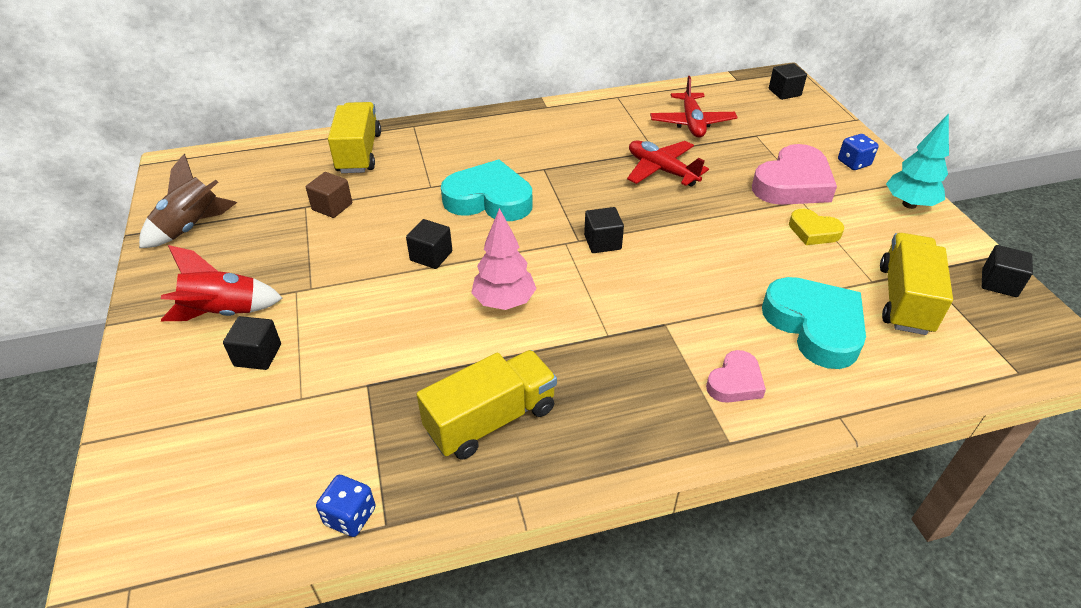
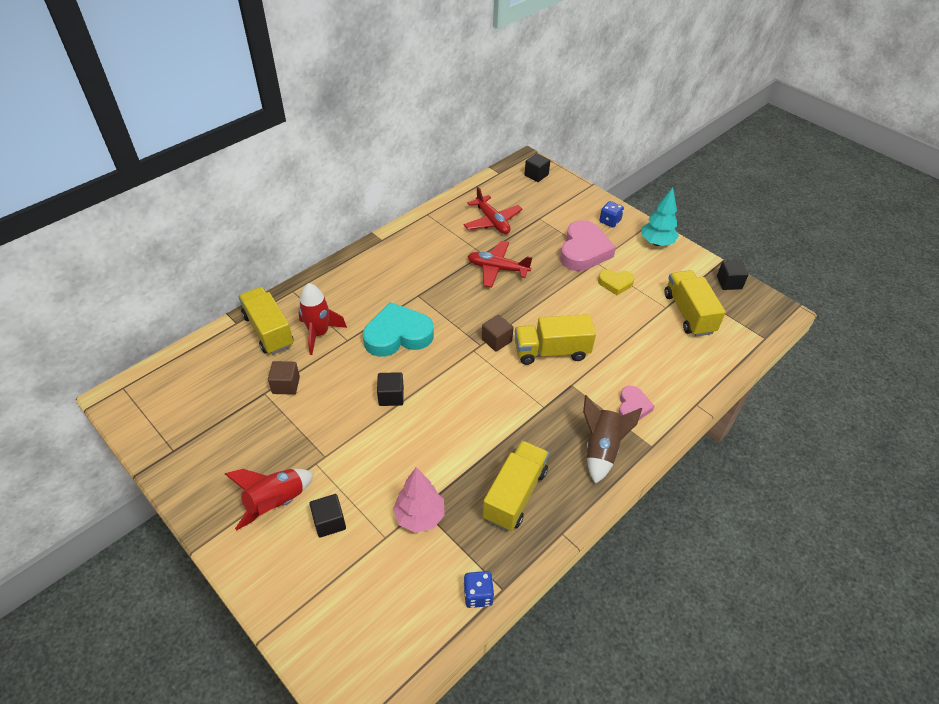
camera: 30 degrees left, 5 degrees up
(191, 227) = (186, 447): brown rocket -> brown rocket (601, 449)
(406, 171) = (319, 333): none -> red rocket
(504, 302) = (465, 411): pink tree -> pink tree (420, 516)
(602, 242) = (496, 340): black cube -> brown cube
(665, 277) = (551, 351): none -> yellow truck
(815, 326) = (653, 351): turquoise heart -> none

